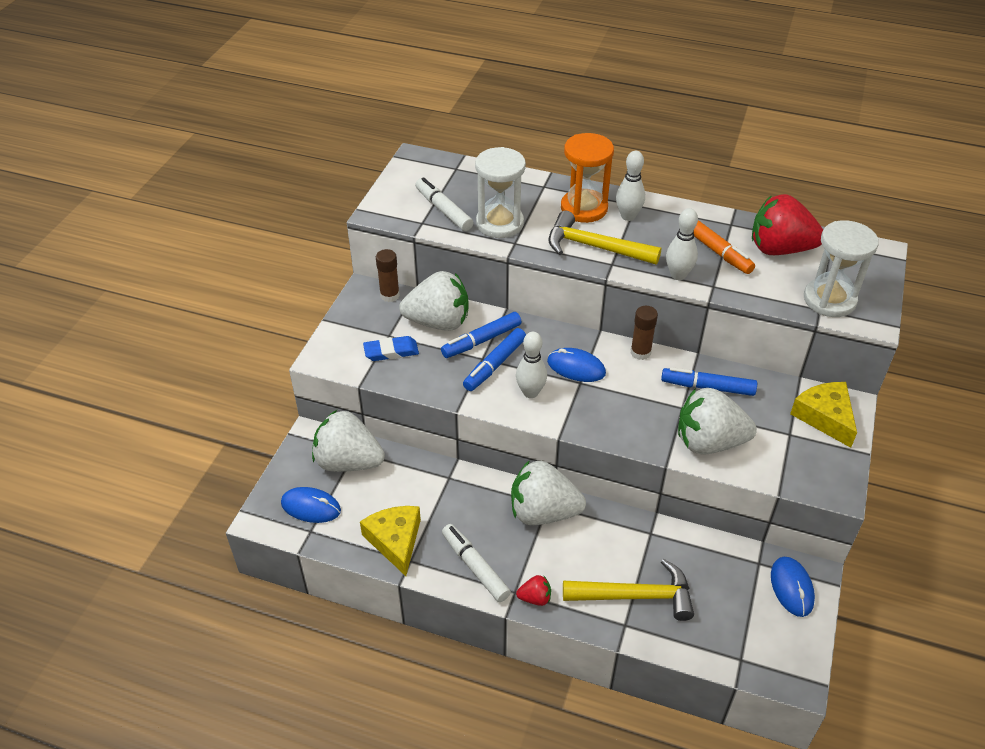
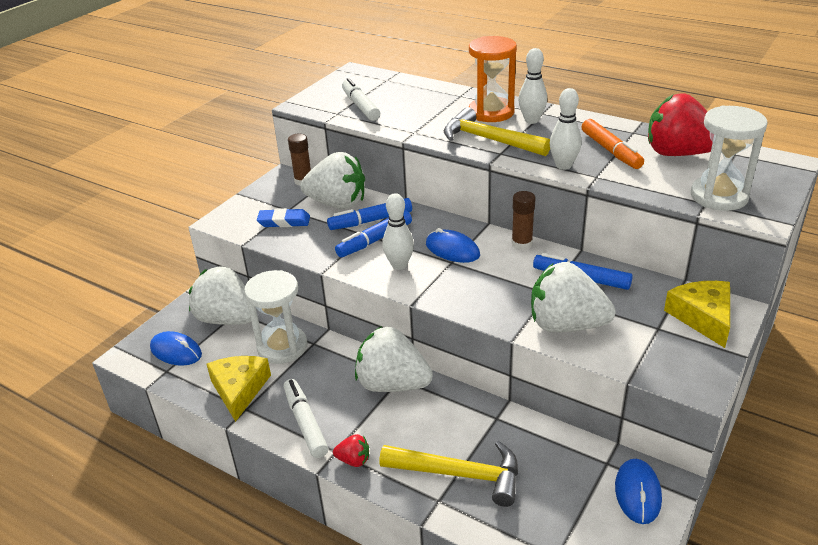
camera: 15 degrees right, 10 degrees down
(499, 223) = (407, 118): white hourglass -> white hourglass (282, 347)

